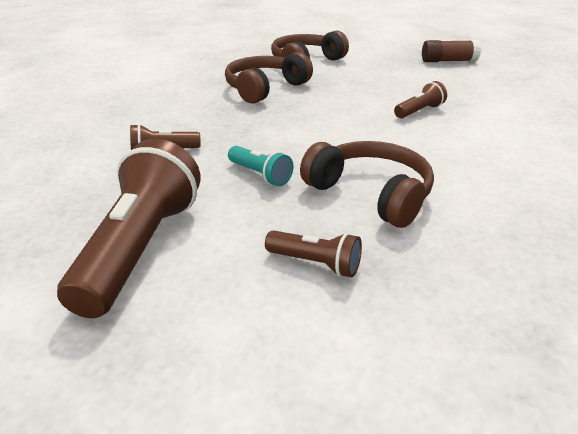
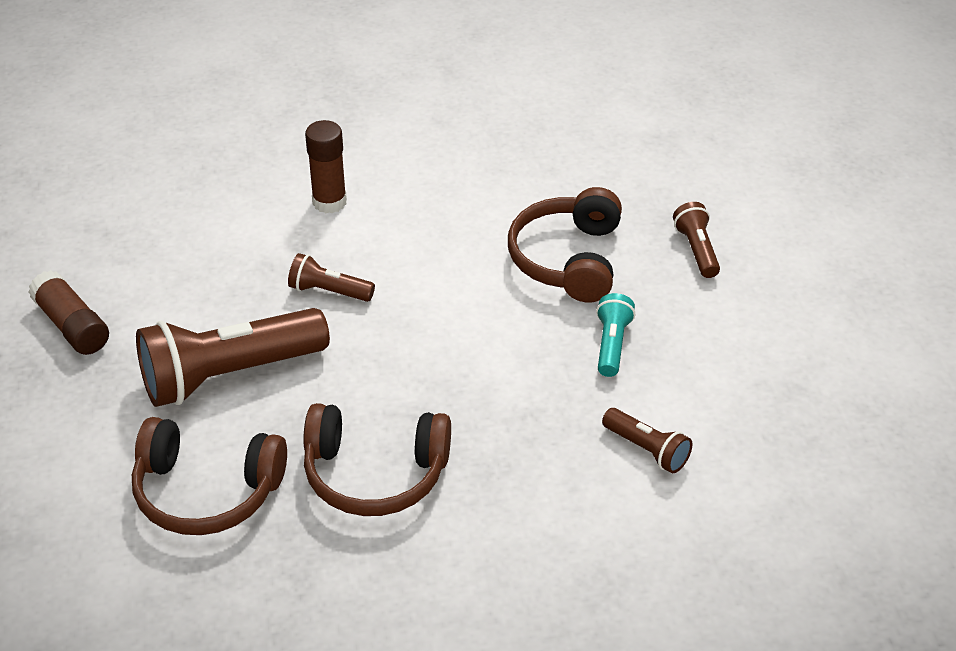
camera: 125 degrees left, 10 degrees up
(140, 248) = (790, 350): brown flashlight -> brown flashlight (229, 375)
(519, 133) = (329, 202): none -> brown glue stick

